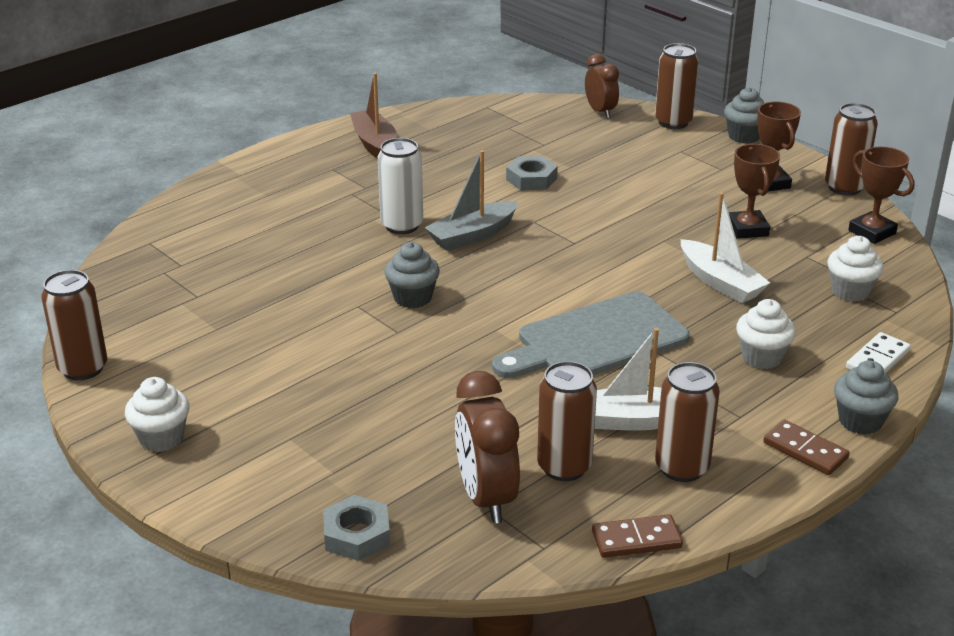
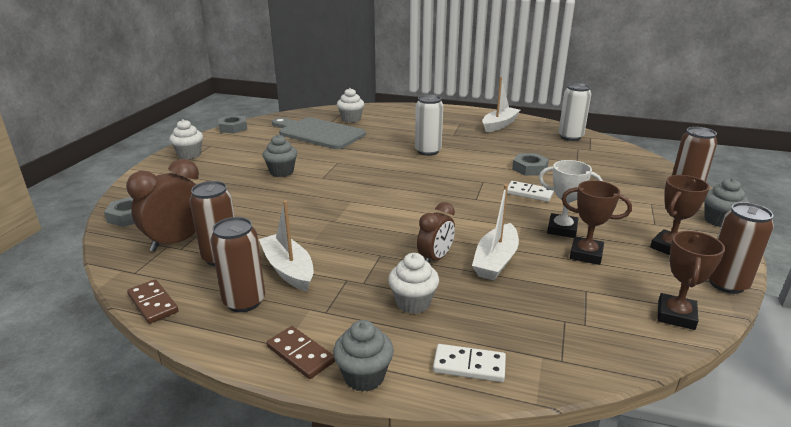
camera: 60 degrees right, 5 degrees down
(83, 368) = (233, 128): brown can -> grey nut
(375, 144) = (499, 125): brown boat -> white boat
(412, 298) = (359, 172): grey cupcake -> grey cupcake (281, 172)
(471, 117) = (570, 137): none -> white can
(472, 235) = (442, 170): grey boat -> none
(594, 205) = (529, 193): none -> white domino
(595, 340) = (370, 233): grey cutting board -> grey cutting board (318, 133)
(600, 111) = (649, 166): brown clock -> brown clock (435, 258)
(690, 220) = (562, 229): none -> white trophy
(747, 229) = (586, 254): brown trophy -> brown trophy turned 60 degrees clockwise
(805, 450) = (300, 354): brown domino -> brown domino turned 60 degrees counterclockwise
(850, 291) = (561, 325): white cupcake -> white cupcake (351, 119)

